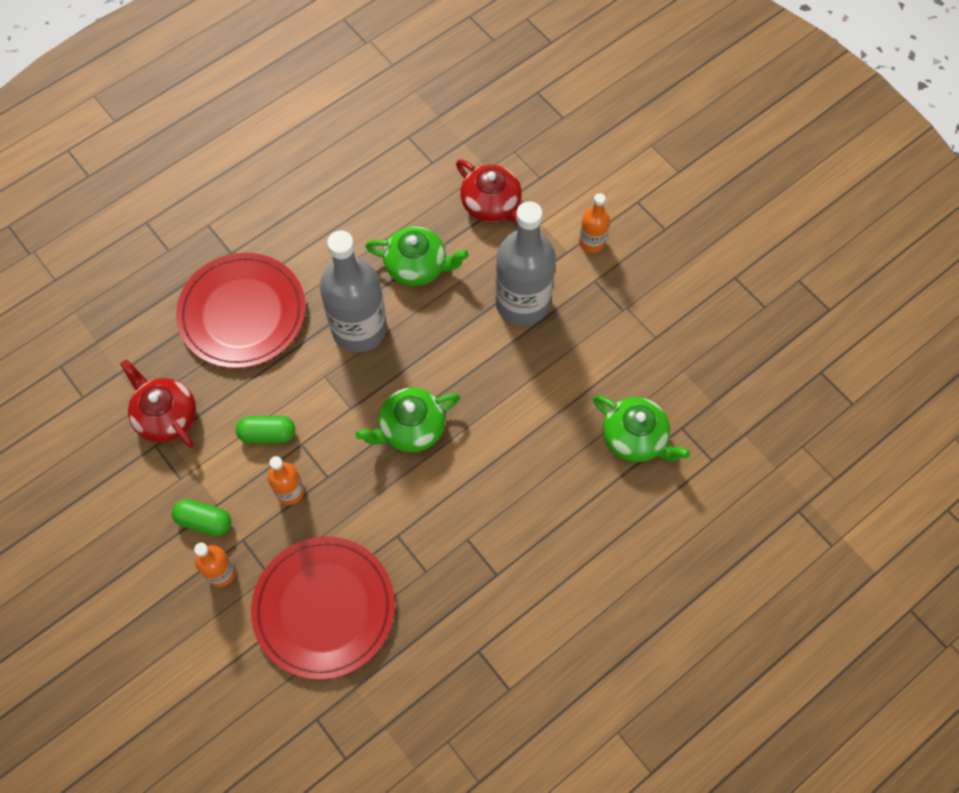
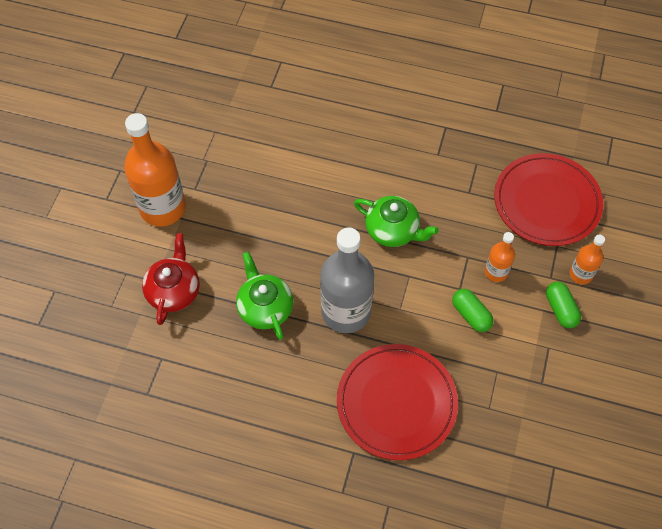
camera: 125 degrees left, 5 degrees down
(166, 416) = (516, 393): red teapot -> none
(522, 302) = (245, 222): grey bottle -> none
(591, 242) = (163, 208): orange bottle -> orange bottle, size x2.04
(635, 438) = (297, 106): green teapot -> none

